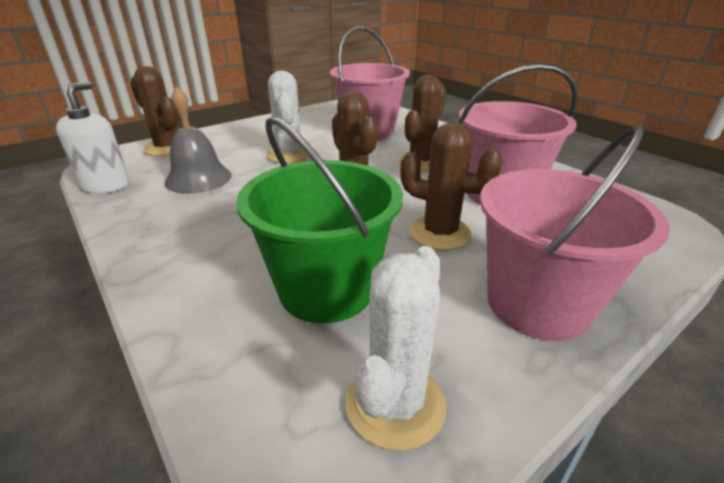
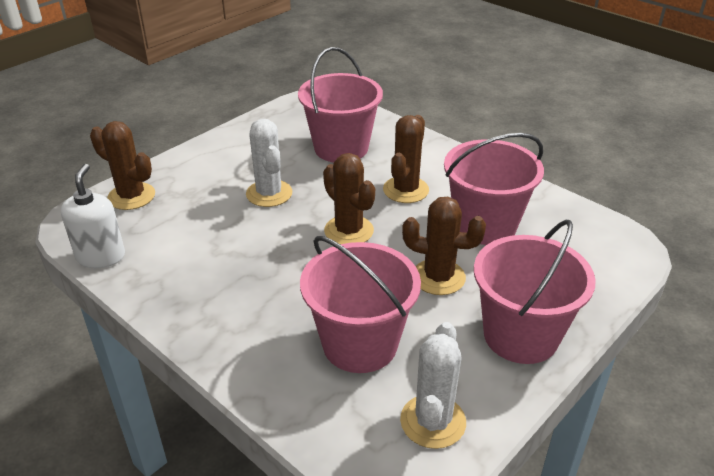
camera: 10 degrees left, 5 degrees up
(198, 178) = (191, 237): grey bell -> none
(326, 289) = (360, 344): green bucket -> pink bucket

